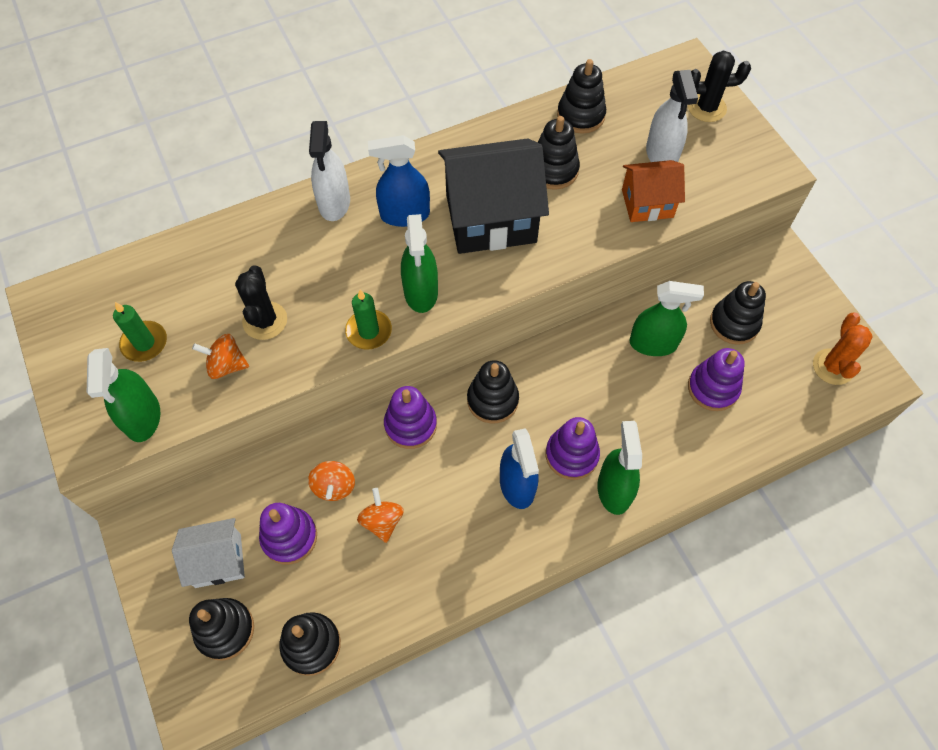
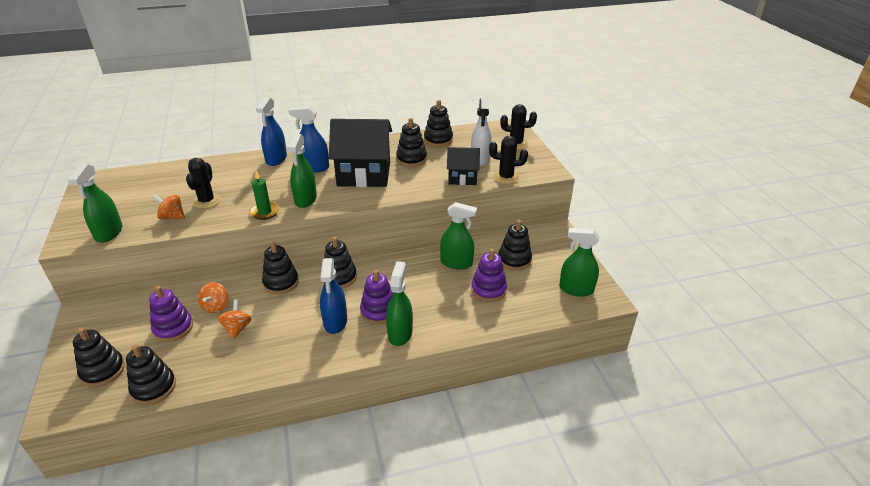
camera: 10 degrees right, 25 degrees down
(144, 343) = (132, 202): green candle -> none
(218, 560) = (121, 333): white house -> none
(334, 203) = (276, 159): white spray bottle -> blue spray bottle
(410, 425) = (281, 282): purple stacking toy -> black stacking toy
(647, 203) = (462, 177): orange house -> black house
(713, 192) = (506, 177): none -> black cactus
(833, 367) = (576, 289): orange cactus -> green spray bottle

